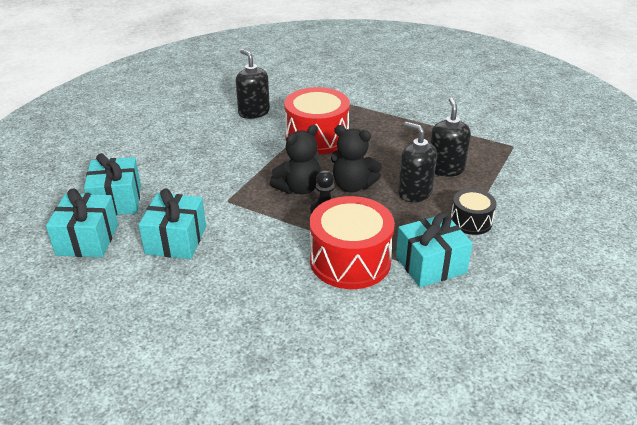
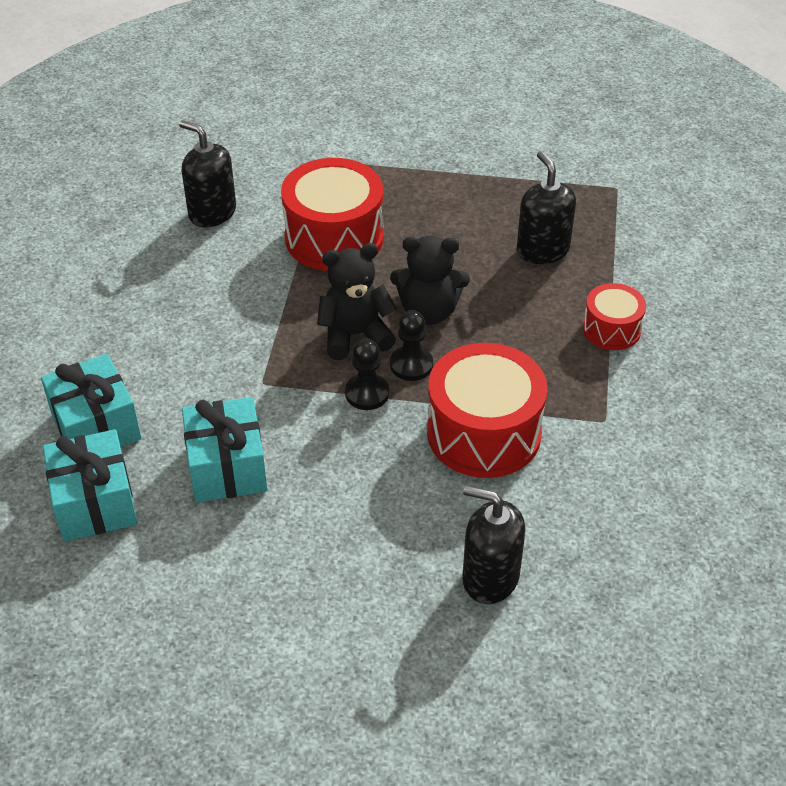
camera: 20 degrees left, 10 degrees up
(287, 220) = (367, 393): none -> black pawn
(299, 188) = (355, 335): black teddy bear -> black teddy bear turned 135 degrees counterclockwise
(414, 193) = (518, 301): black soap dispenser -> black soap dispenser (490, 578)
(430, 264) = (589, 410): turquoise gift -> none
(471, 221) = (611, 329): black drum -> red drum

